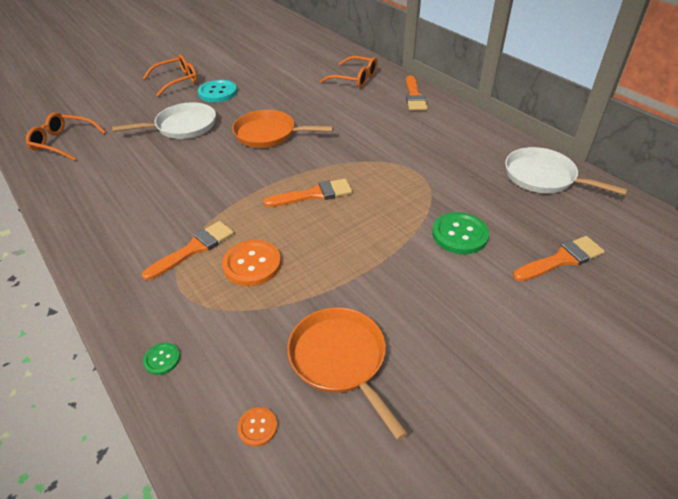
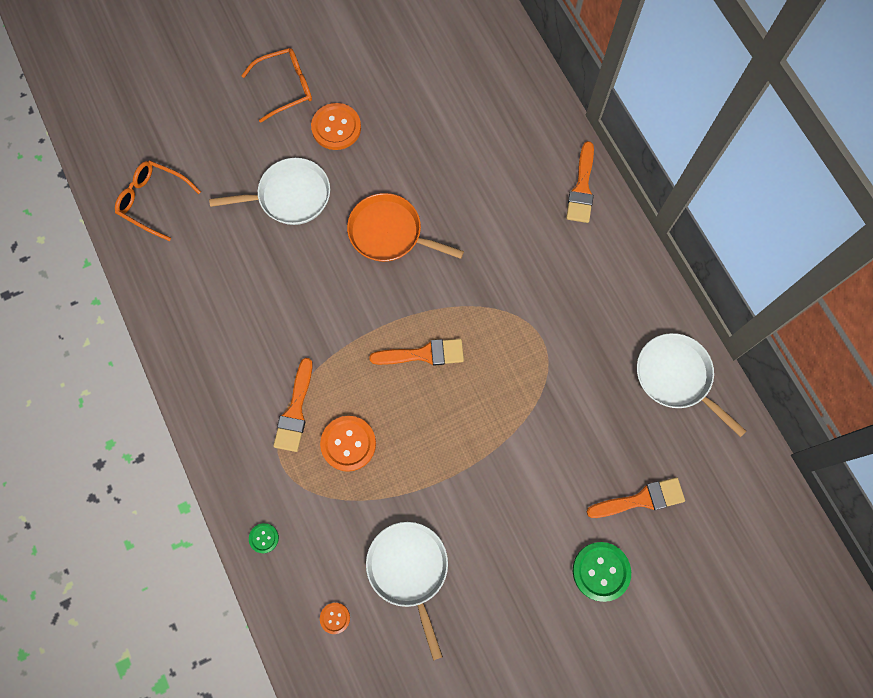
camera: 10 degrees right, 30 degrees up
(194, 249) = (295, 411): orange brush -> orange brush turned 135 degrees clockwise
(218, 92) = (336, 127): turquoise button -> orange button
(340, 360) = (409, 570): orange pan -> white pan
(354, 78) = (516, 129): orange glasses -> none
(459, 234) = (556, 446): green button -> green button (601, 571)

